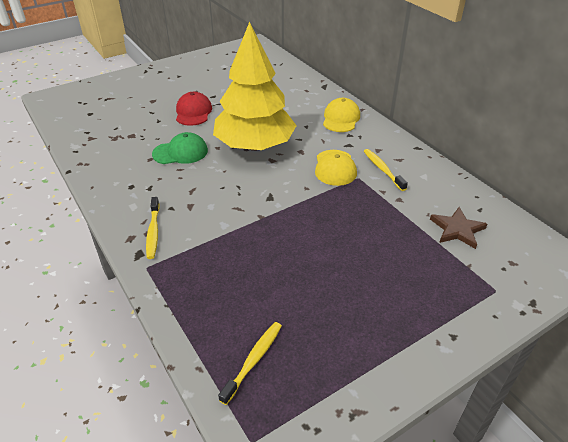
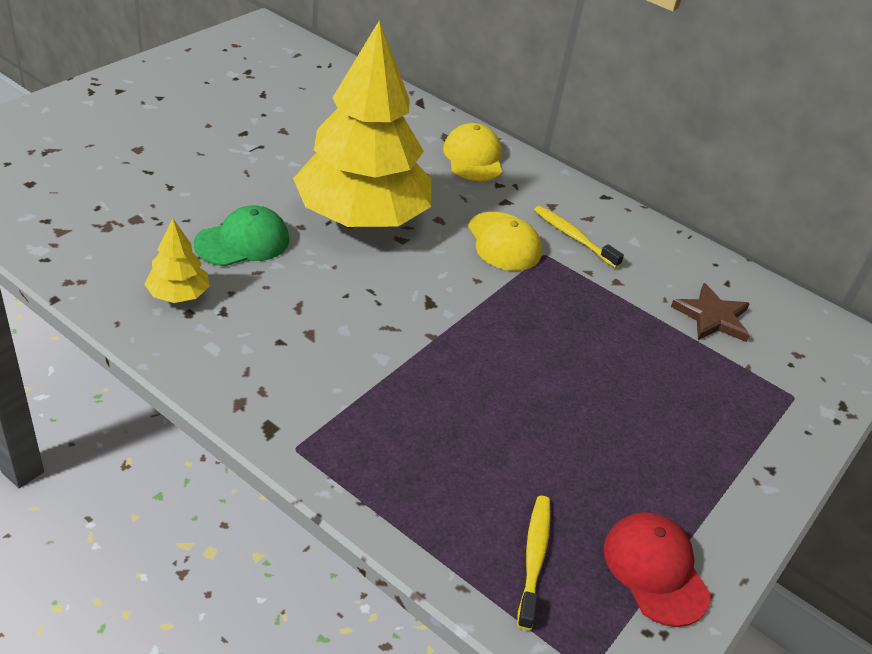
camera: 25 degrees left, 0 degrees up
(131, 176) = (178, 294): none -> yellow tree
(153, 232) = (273, 387): yellow toothbrush -> none
(193, 112) = (225, 165): red cap -> red cap (655, 570)

